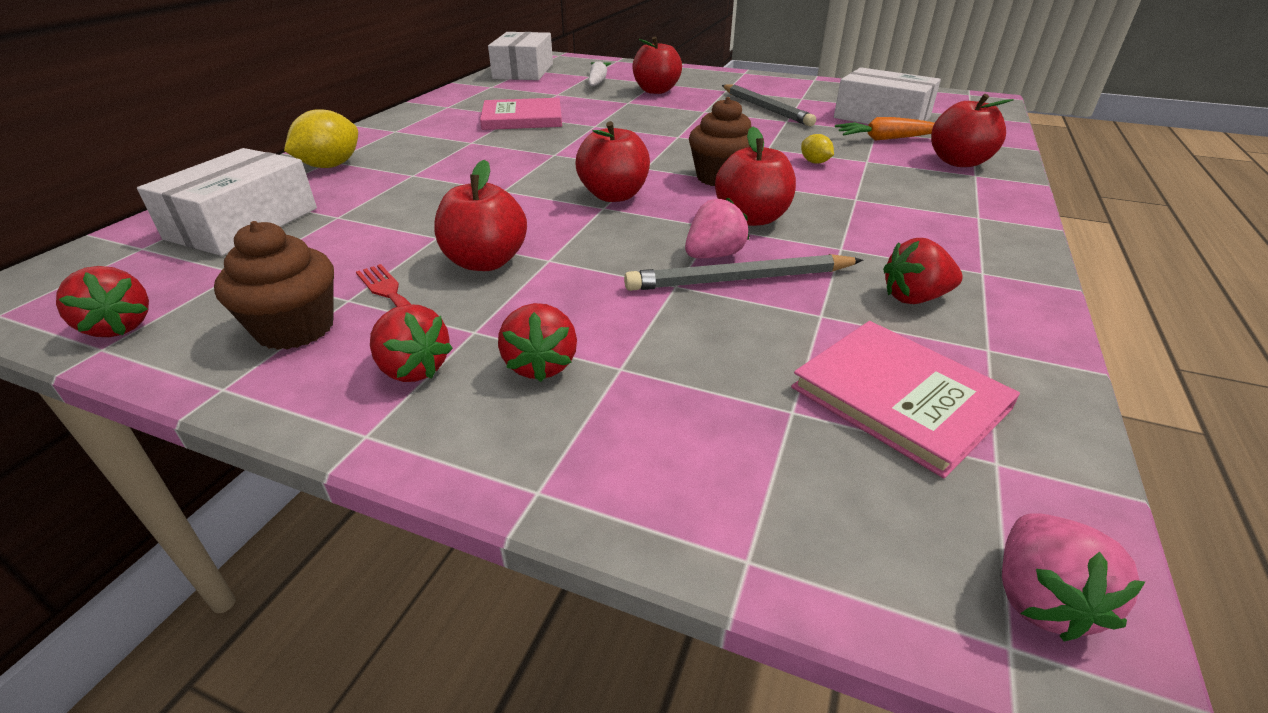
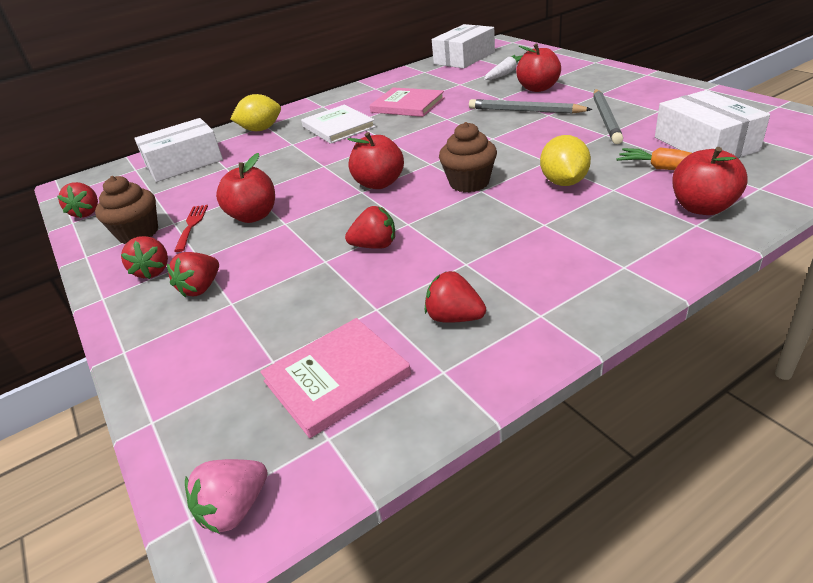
camera: 40 degrees right, 0 degrees up
(458, 149) = (338, 127): none -> white book
(714, 255) = (375, 246): pink strawberry -> red strawberry
(739, 279) = (365, 267): grey pencil -> grey pencil (525, 111)
(752, 218) = (440, 223): red apple -> none
(814, 162) = (564, 182): yellow lemon -> yellow lemon, size x1.92
(899, 398) = (336, 378): pink book -> pink book turned 60 degrees clockwise

